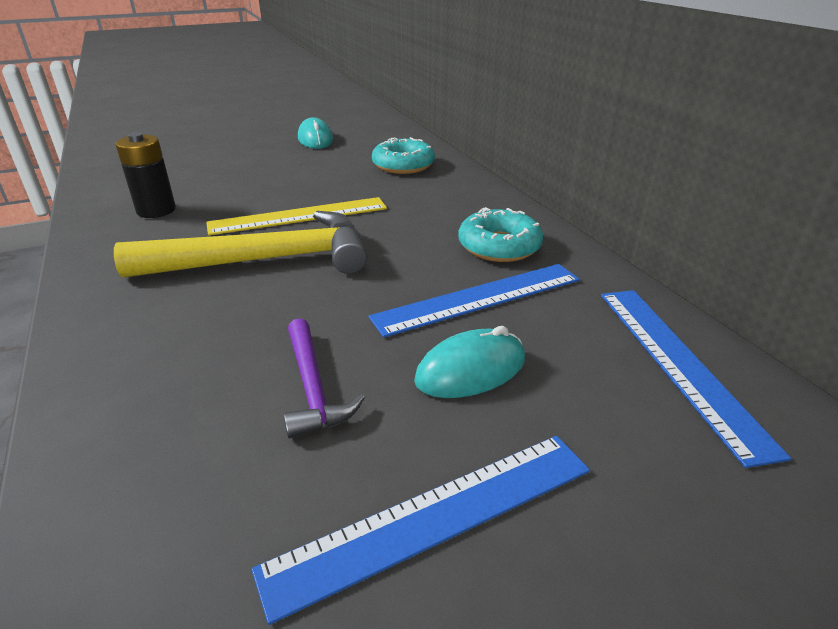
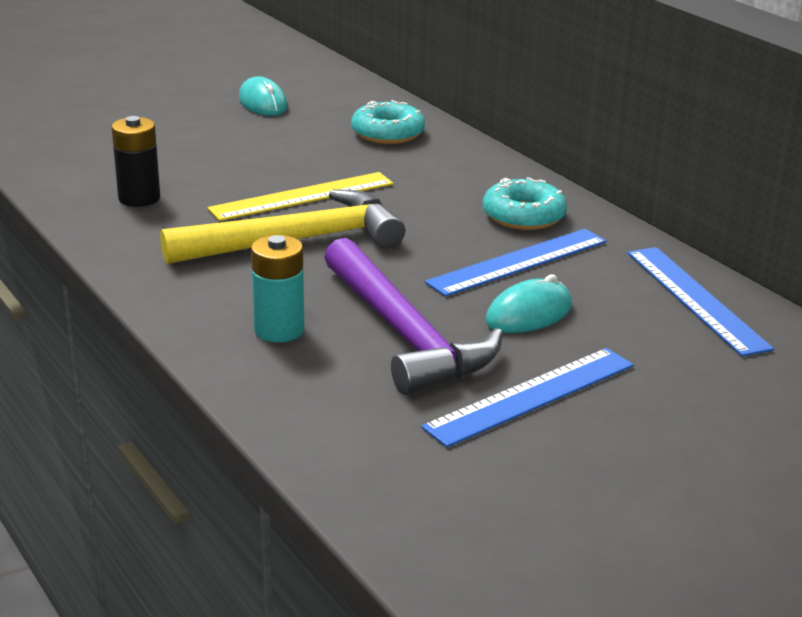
camera: 10 degrees left, 5 degrees down
(175, 370) = (279, 330): none -> turquoise battery
(313, 387) = (404, 333): purple hammer -> purple hammer, size x1.96

